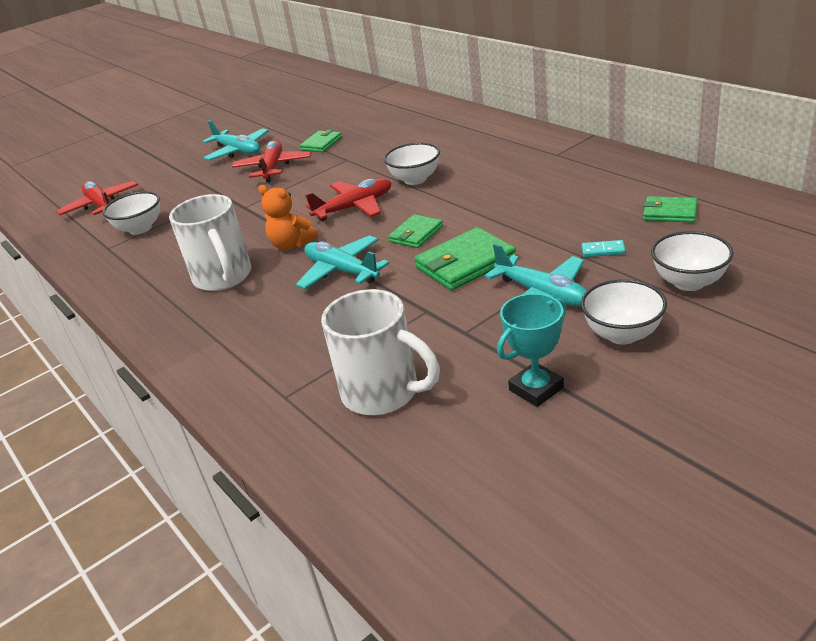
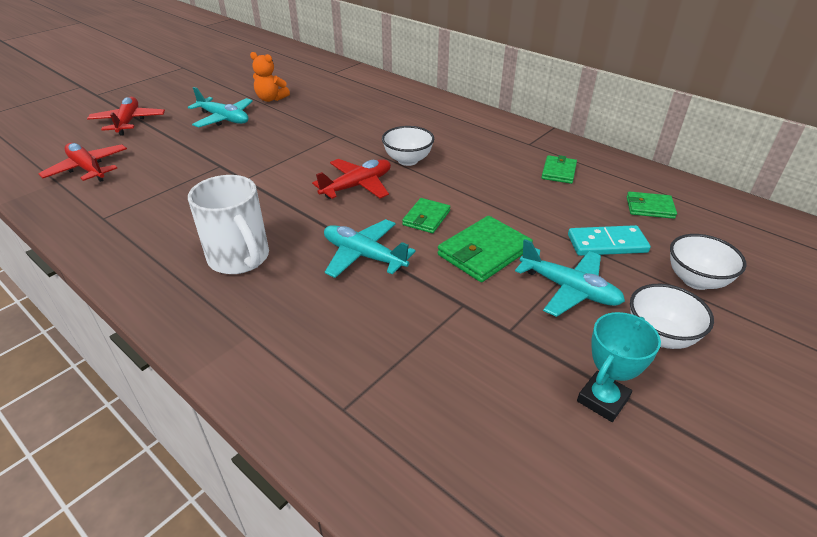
camera: 15 degrees left, 5 degrees up
(140, 229) = (136, 197): white bowl -> none
(273, 168) = (264, 139): red plane -> red plane (128, 122)
(291, 244) = (304, 223): orange teddy bear -> orange teddy bear (271, 99)
(321, 144) = (306, 117): green wallet -> green wallet (559, 172)
(383, 393) = (448, 404): white mug -> none
(603, 250) = (607, 244): turquoise domino -> turquoise domino, size x1.94

